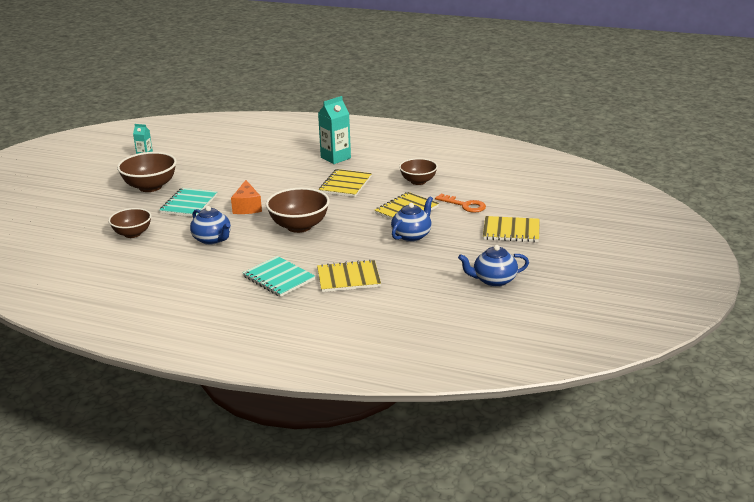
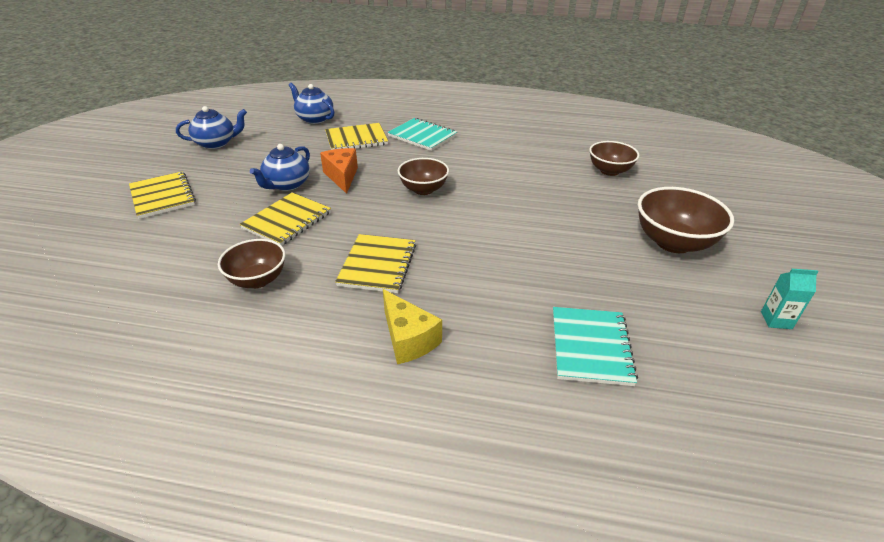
camera: 170 degrees right, 10 degrees up
(189, 204) = (586, 214): turquoise notebook -> turquoise notebook (591, 347)
(212, 239) = (514, 169): blue teapot -> blue teapot (315, 119)
(247, 207) = (504, 214): orange cheese -> orange cheese (342, 177)
(299, 226) = (423, 189): brown bowl -> brown bowl, size x0.66
(335, 158) = (408, 339): turquoise carton -> yellow cheese
(465, 205) = (202, 233): orange key -> none
(511, 231) = (163, 196): yellow notebook -> yellow notebook turned 60 degrees clockwise

